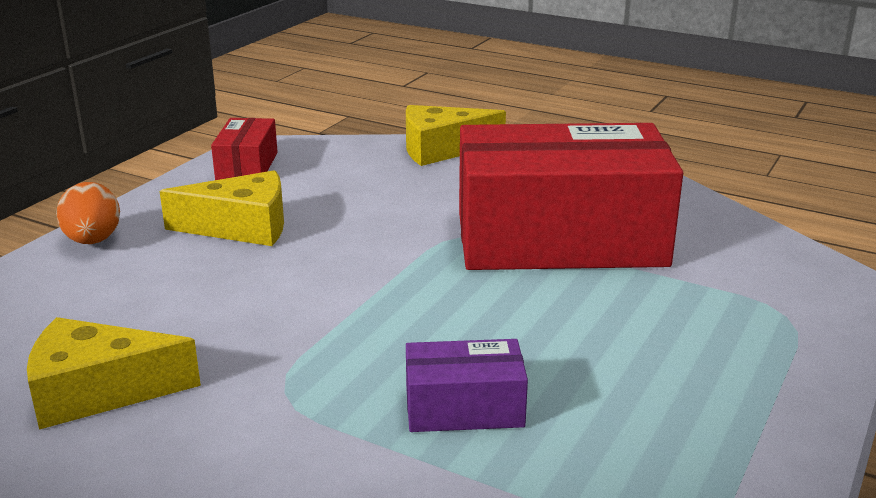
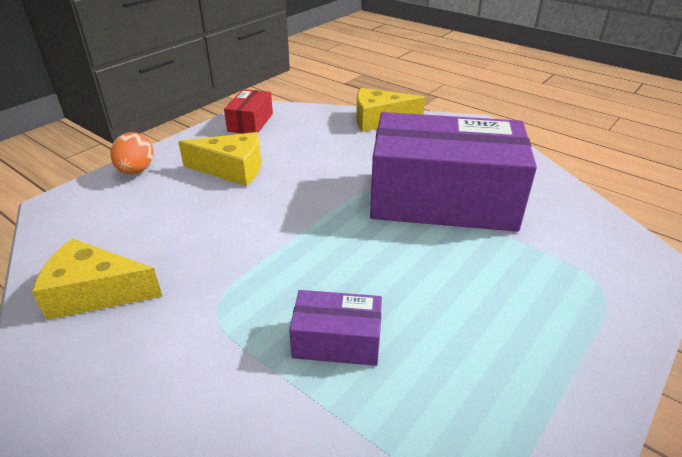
camera: 10 degrees right, 10 degrees up
(560, 239) = (443, 199): red box -> purple box

